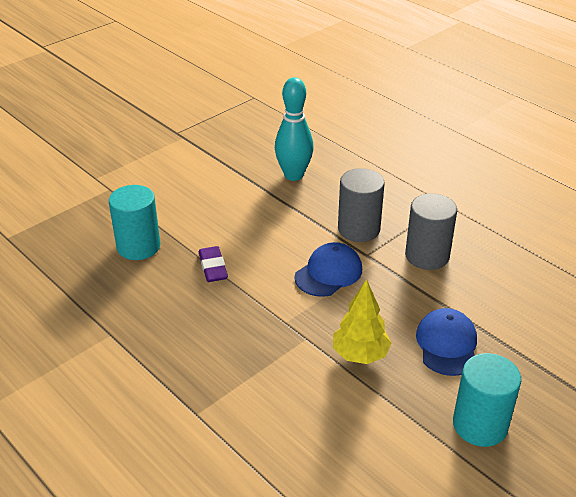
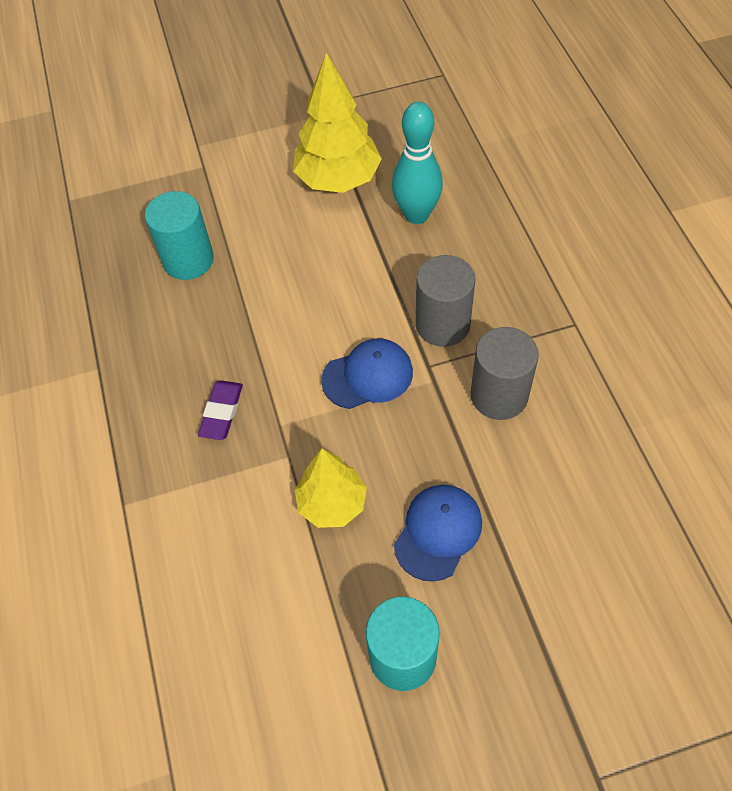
camera: 30 degrees right, 20 degrees up
(213, 267) = (248, 319): purple eraser -> purple eraser (222, 412)
(221, 170) = (338, 179): none -> yellow tree

